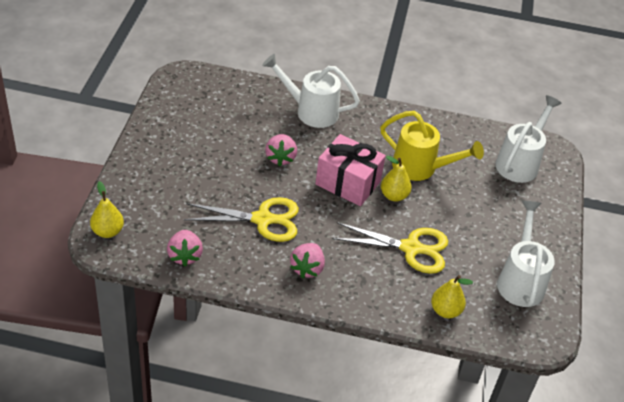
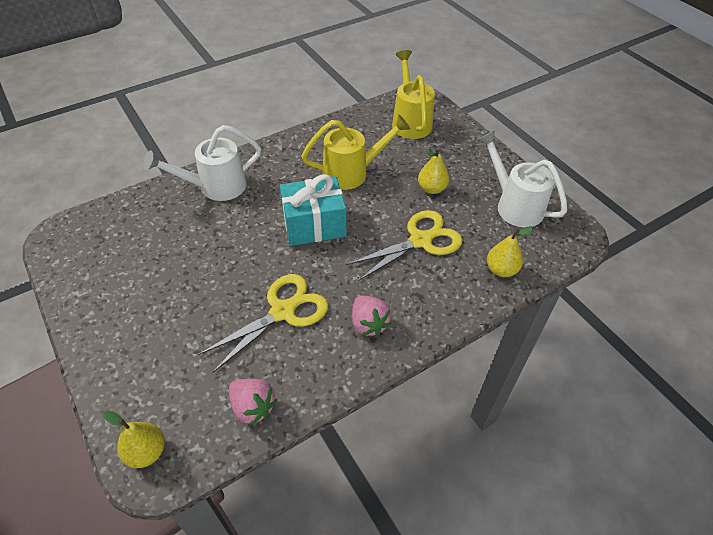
camera: 40 degrees left, 5 degrees up
(280, 158) = (235, 245): pink strawberry -> none
(348, 183) = (314, 225): pink gift -> turquoise gift
(394, 196) = (359, 208): yellow pear -> yellow pear (432, 189)
(520, 163) = (410, 121): white watering can -> yellow watering can

